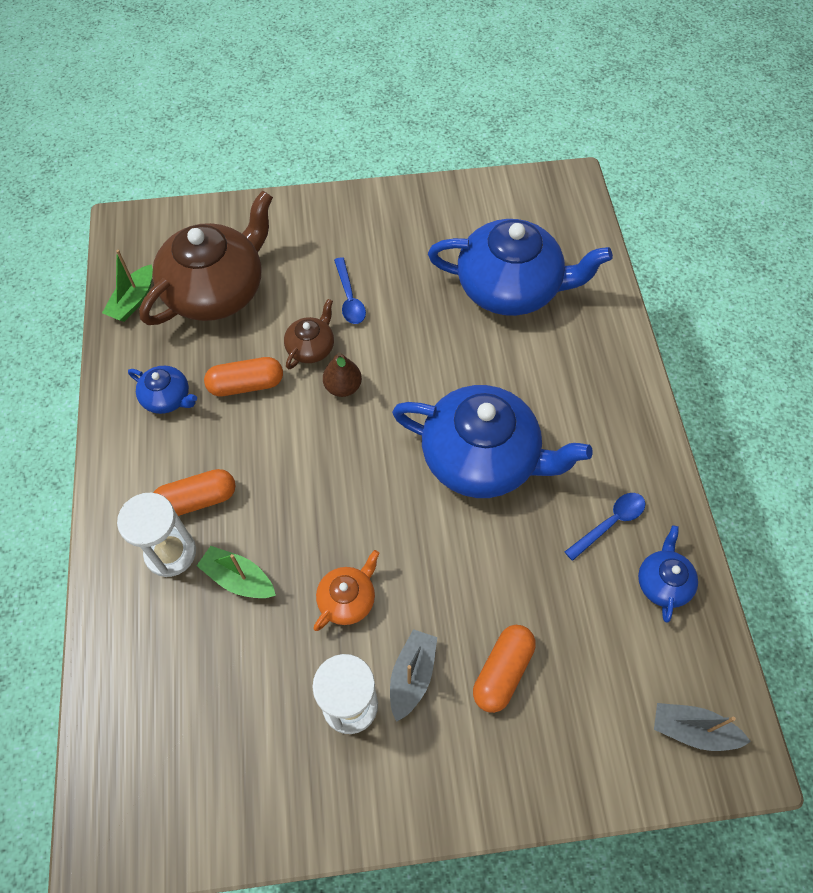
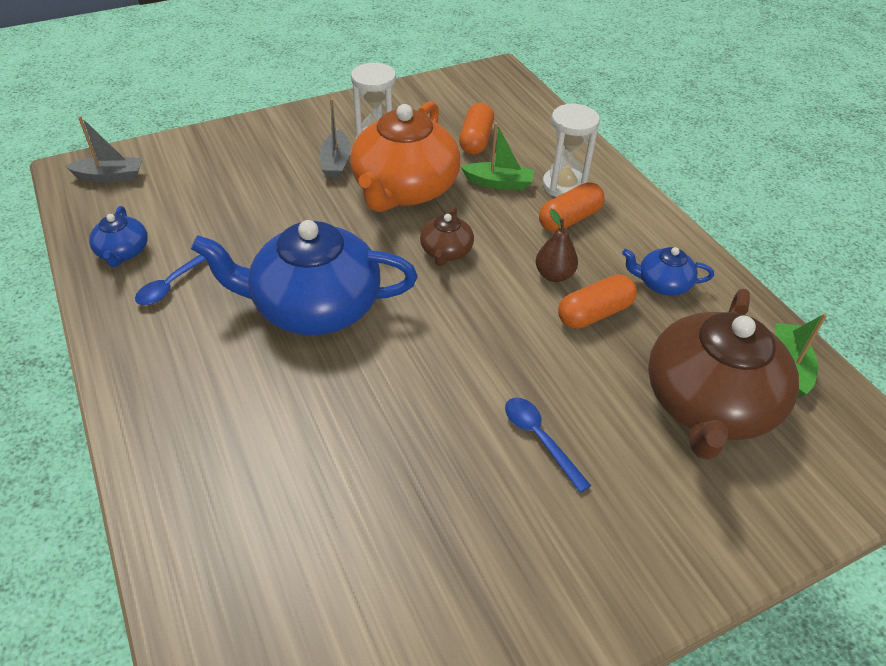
camera: 160 degrees right, 15 degrees down
(311, 347) = (550, 367): brown teapot -> brown teapot (446, 251)
(343, 387) = (491, 336): brown pear -> brown pear (554, 275)
(347, 599) = (404, 189): orange teapot -> orange teapot, size x2.18
(502, 671) = (265, 177): orange capsule -> orange capsule (476, 140)
(510, 288) = (322, 517): blue teapot -> none

